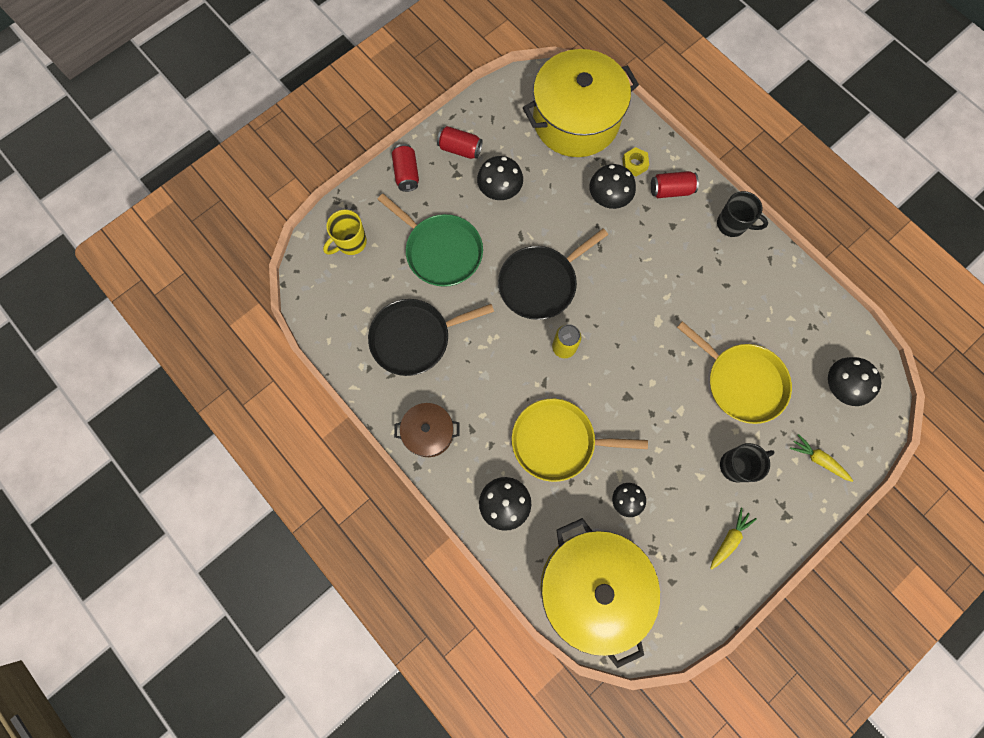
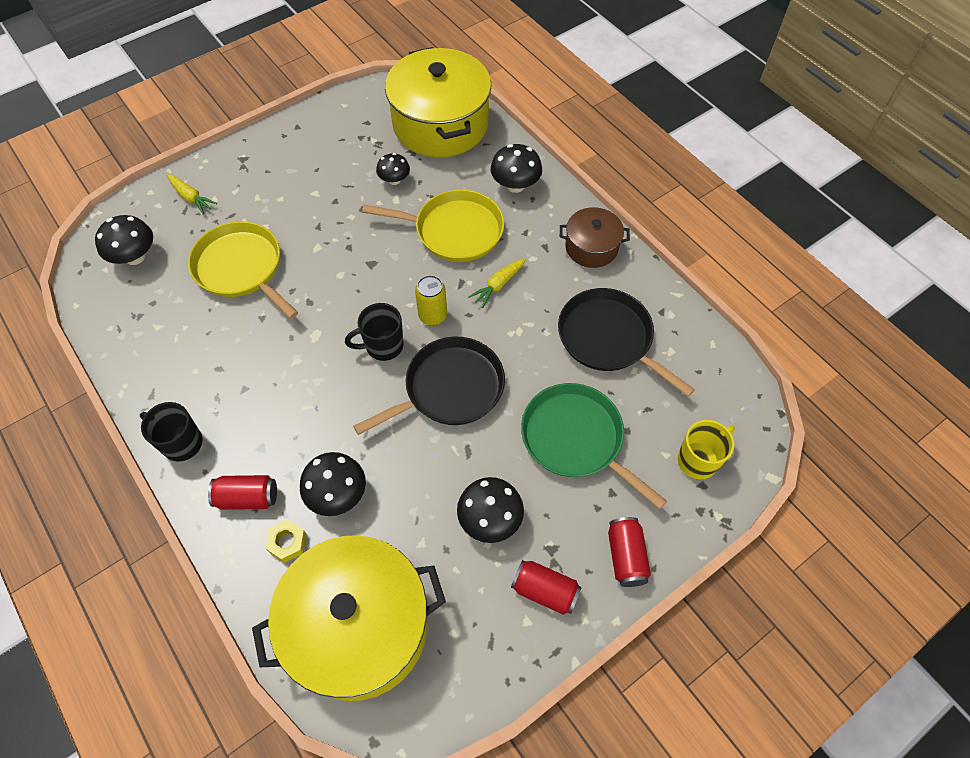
camera: 175 degrees left, 15 degrees down
(415, 338) = (608, 338): black pan -> black pan turned 120 degrees counterclockwise
(729, 539) = (304, 146): yellow carrot -> yellow carrot (498, 285)
(736, 465) = (275, 198): black mug -> black mug (383, 346)

